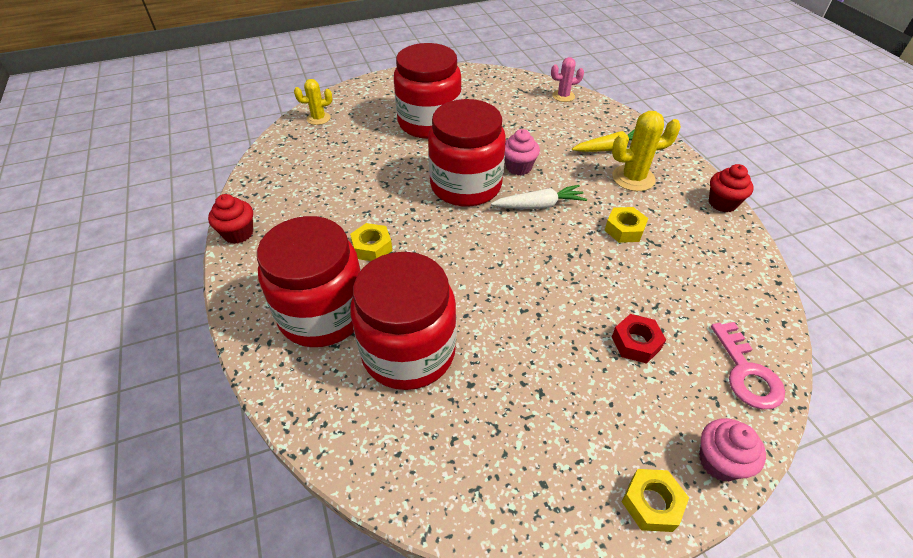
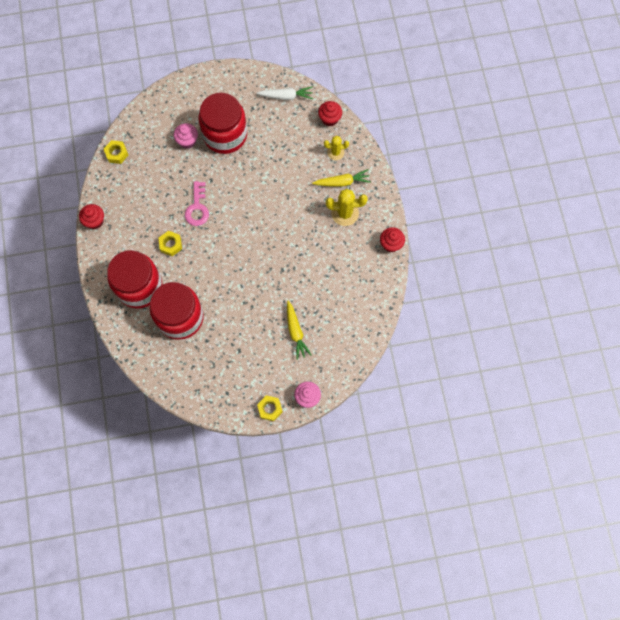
camera: 10 degrees right, 25 degrees up
(318, 118) = (148, 118): yellow cactus -> yellow cactus (335, 152)
(466, 186) = (236, 202): red jar -> none
(518, 167) = (274, 191): pink cupcake -> pink cupcake (187, 141)
(539, 205) = (277, 227): white carrot -> white carrot (286, 96)
(563, 96) = (329, 119): pink cactus -> red cupcake
(624, 229) = (321, 255): yellow nut -> yellow nut (117, 153)
(636, 343) = (296, 332): red nut -> yellow carrot
(746, 372) = (343, 357): pink key -> pink key (197, 208)

